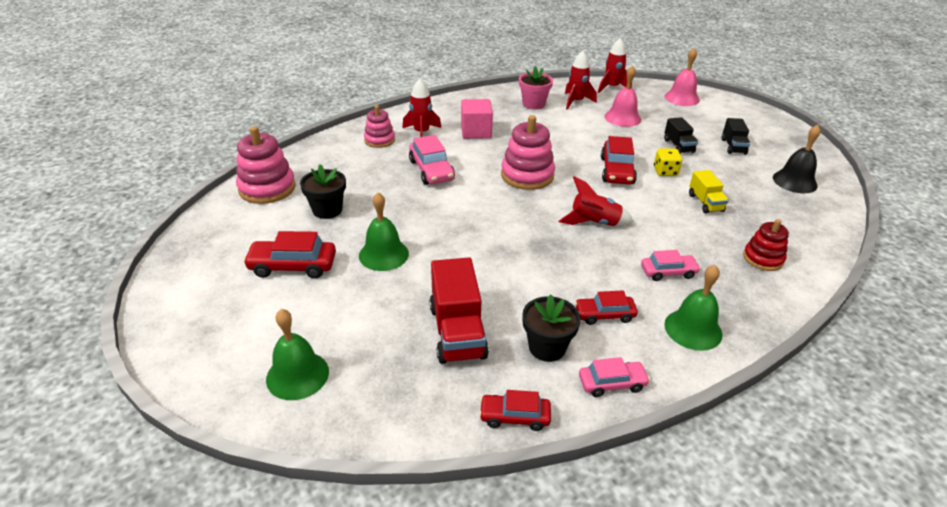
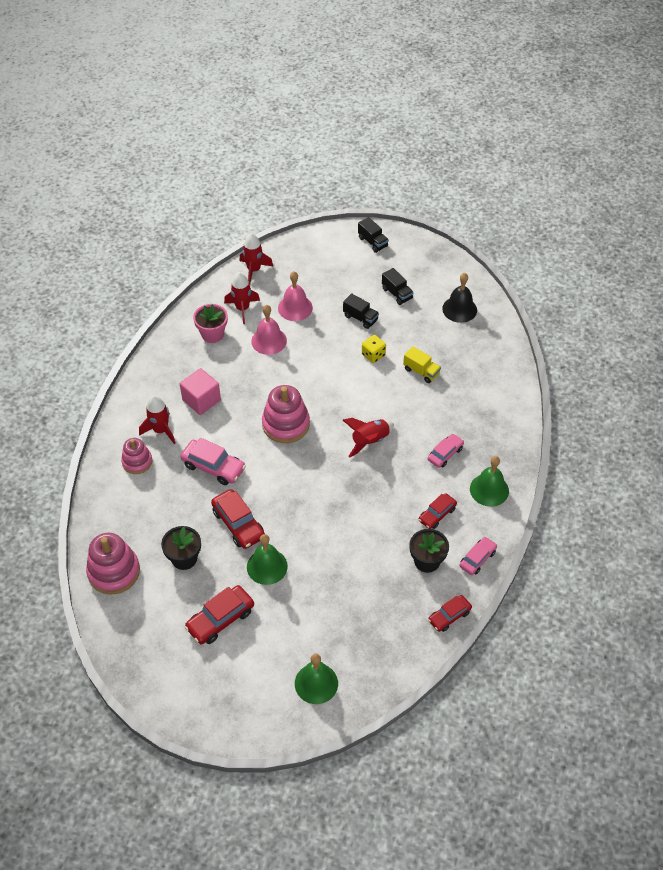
camera: 40 degrees left, 15 degrees up
(457, 332) = (371, 588): red truck -> none
(617, 171) = (341, 376): red car -> red car (238, 524)
(681, 98) = (318, 251): pink bell -> pink bell (269, 341)
(741, 111) = (373, 242): none -> black truck
(763, 258) = (487, 403): red stacking toy -> none

